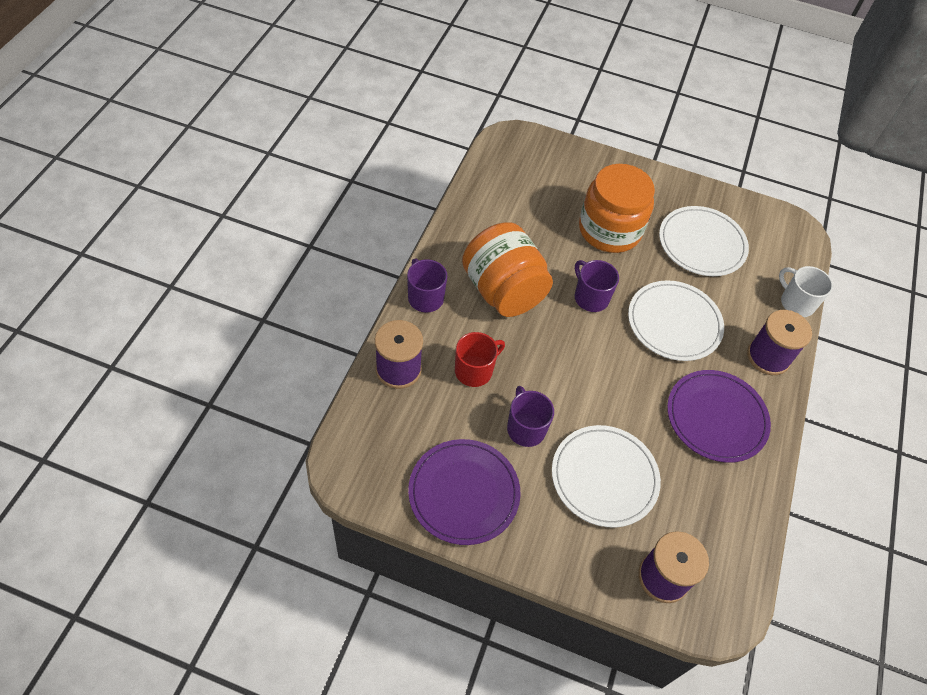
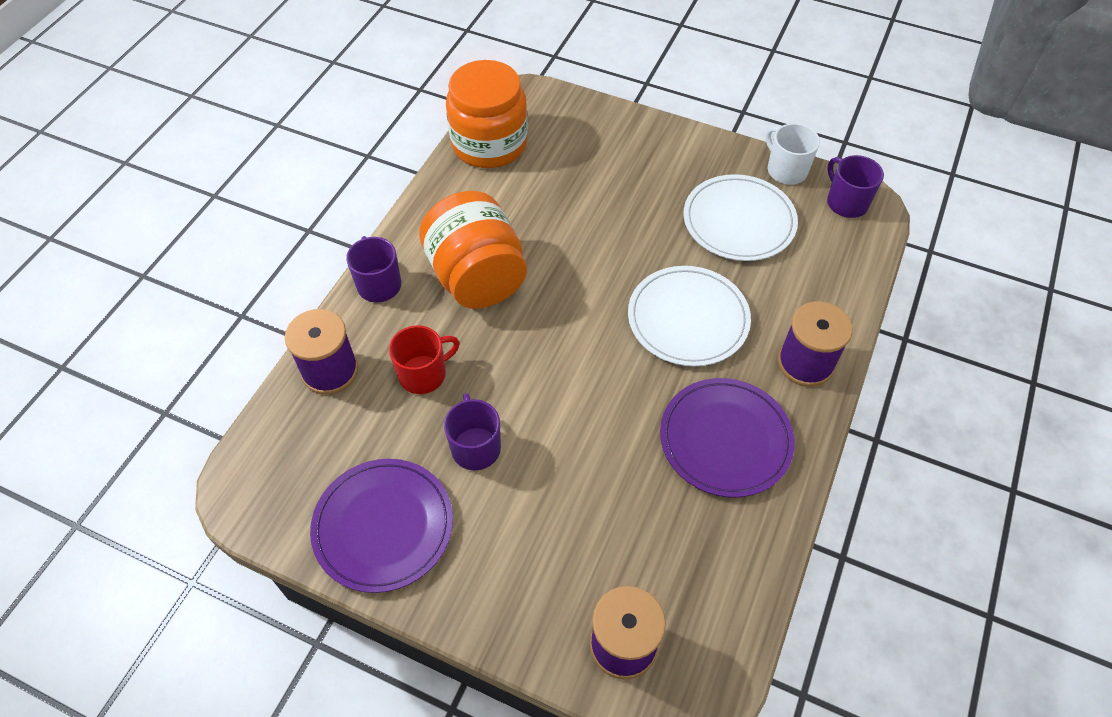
camera: 10 degrees right, 0 degrees up
(590, 297) = (585, 286): purple mug -> purple mug (846, 202)
(604, 477) = (566, 512): white plate -> none
(609, 230) = (622, 204): orange jar -> orange jar (489, 144)
(796, 303) = (852, 295): white mug -> white mug (786, 170)

